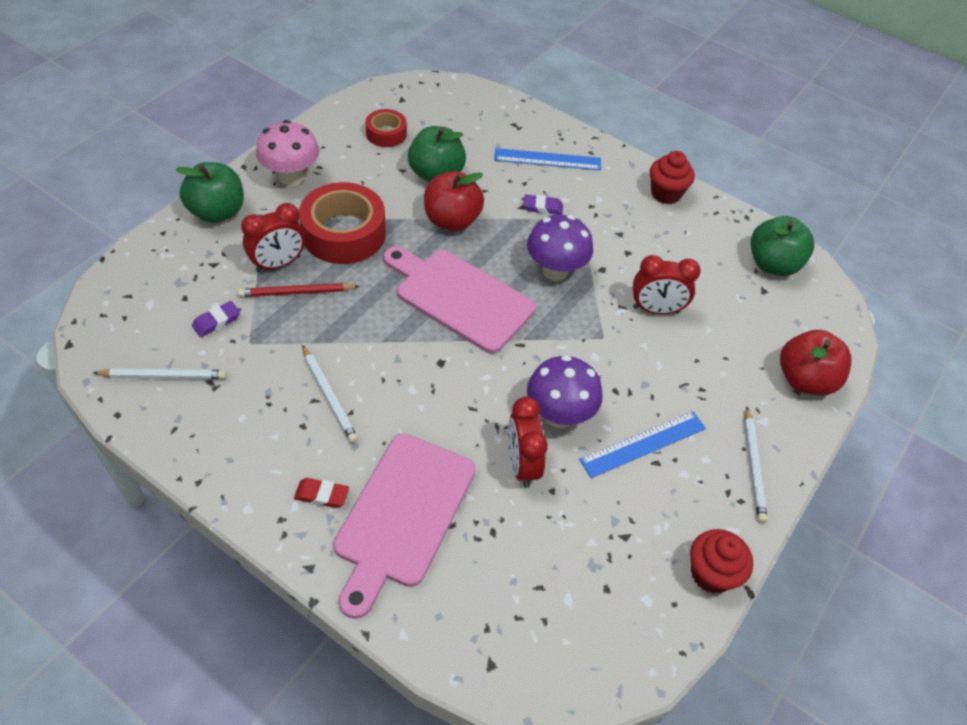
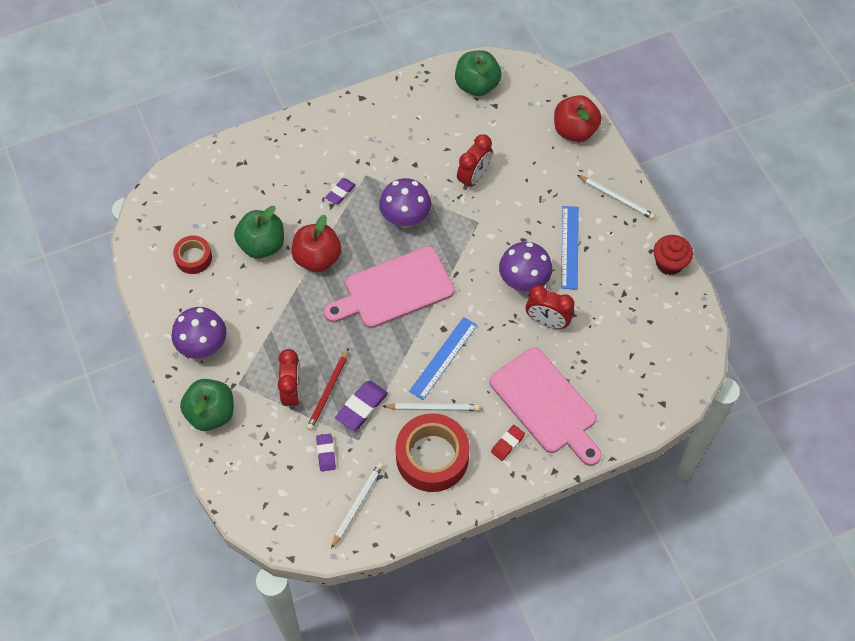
camera: 55 degrees left, 10 degrees up
(291, 177) = (203, 346): pink mushroom -> purple mushroom
(292, 329) = (362, 407): none -> purple eraser
(344, 233) = (287, 335): red tape -> red tape (432, 457)
(547, 159) = (293, 162): blue ruler -> blue ruler (443, 358)
(666, 194) = (375, 107): red cupcake -> none

